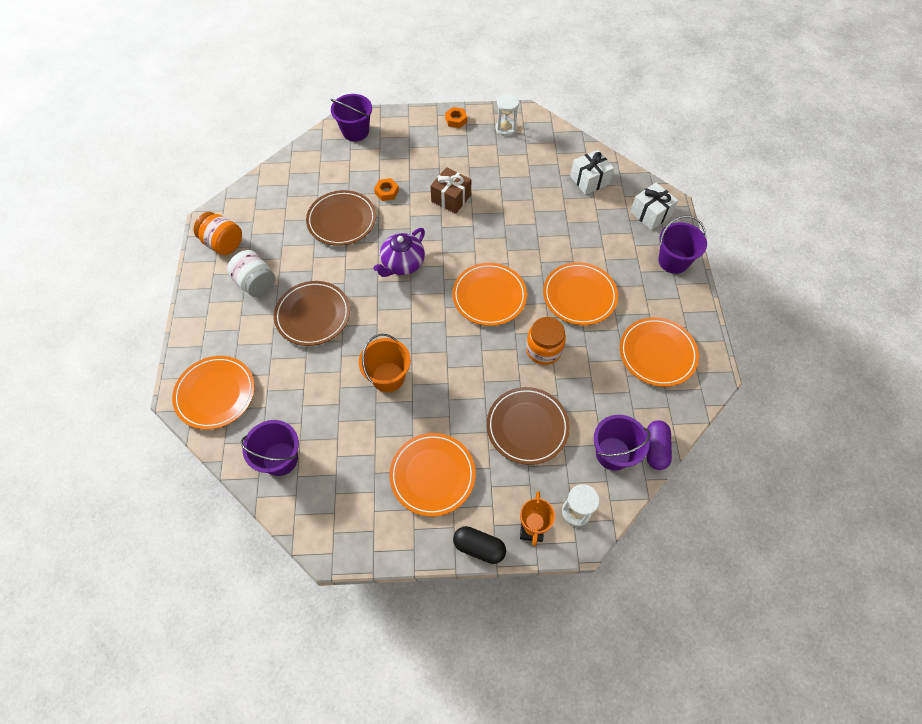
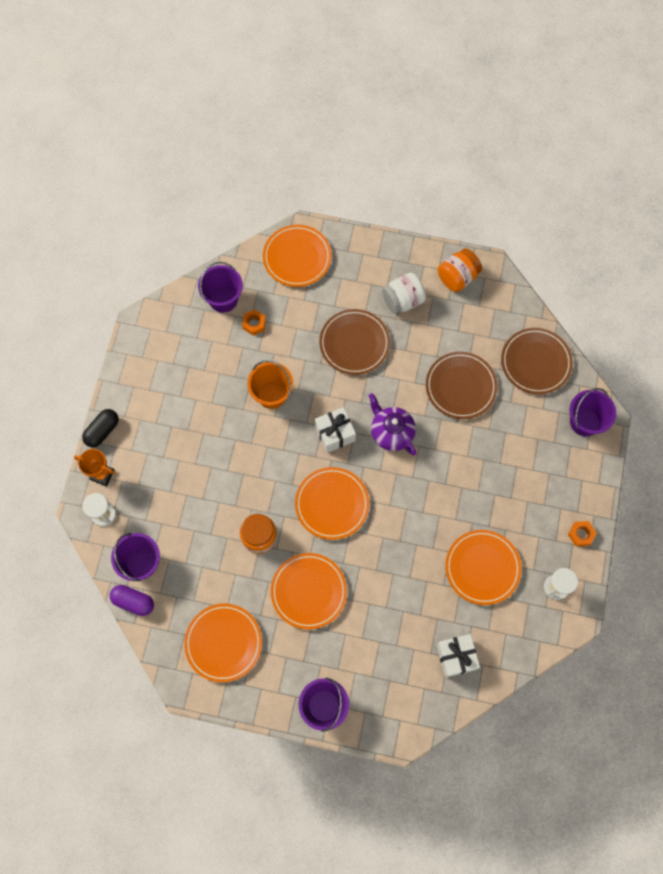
camera: 105 degrees right, 10 degrees up
(387, 192) = (488, 437): orange nut -> orange nut (254, 324)
(432, 475) = (172, 410): orange plate -> orange plate (482, 568)
(451, 198) = (465, 499): brown gift -> none
(527, 427) = (189, 498): brown plate -> brown plate (535, 362)
(650, 214) = (392, 707): white gift -> white gift (335, 433)

